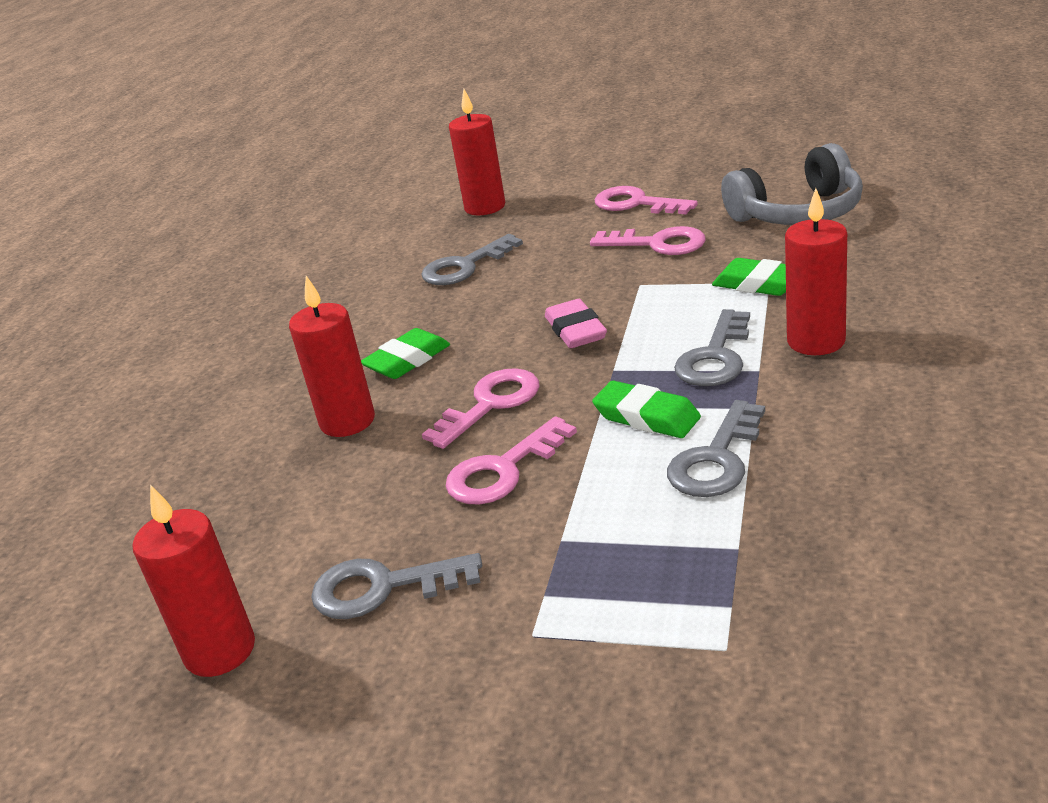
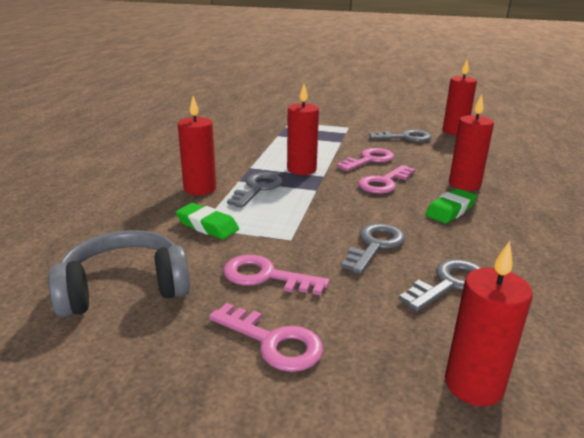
camera: 175 degrees right, 5 degrees down
(575, 330) = (339, 213): pink eraser -> none
(646, 417) = (301, 169): green eraser -> red candle
(716, 460) = (275, 154): grey key -> grey key (375, 245)

